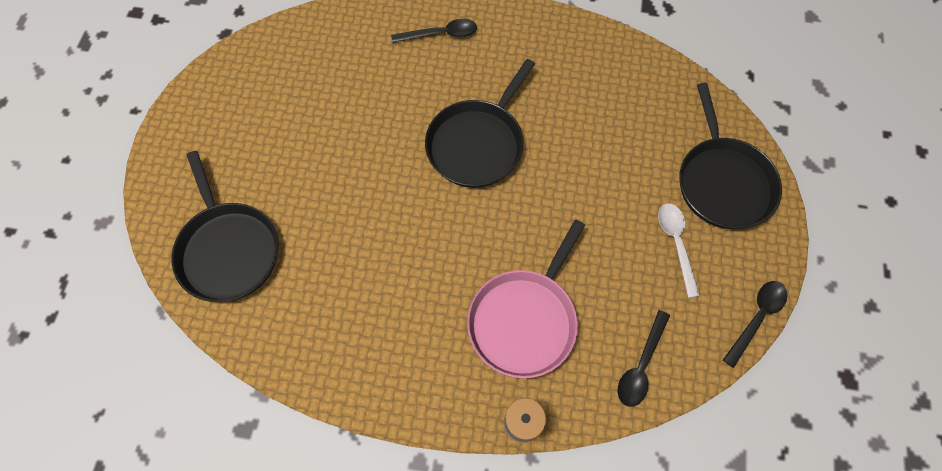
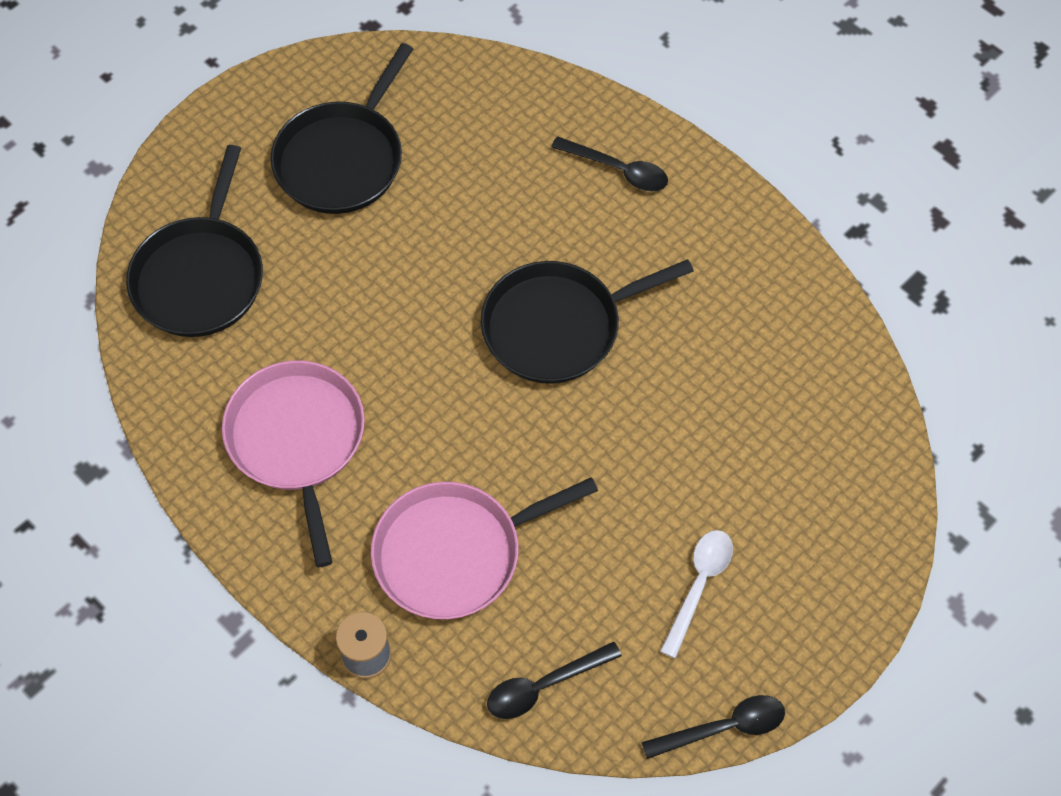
camera: 35 degrees right, 5 degrees down
(372, 315) = (297, 441): none -> pink pan
(723, 182) = (820, 554): black pan -> black pan (342, 159)

